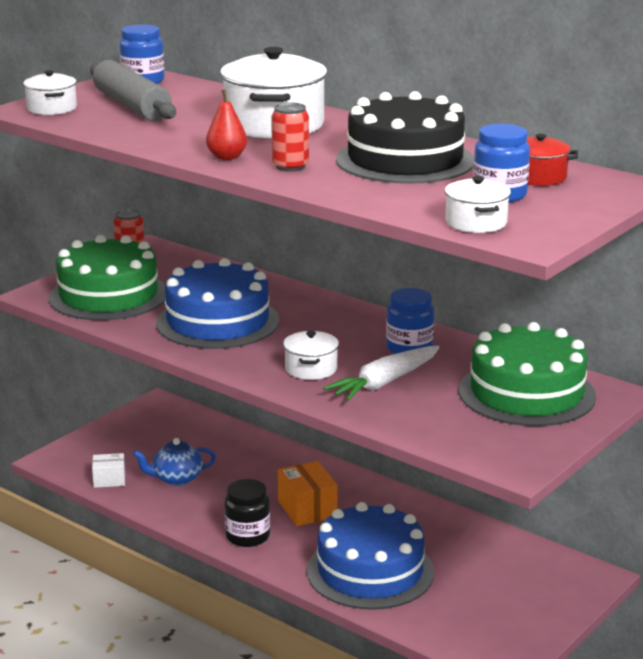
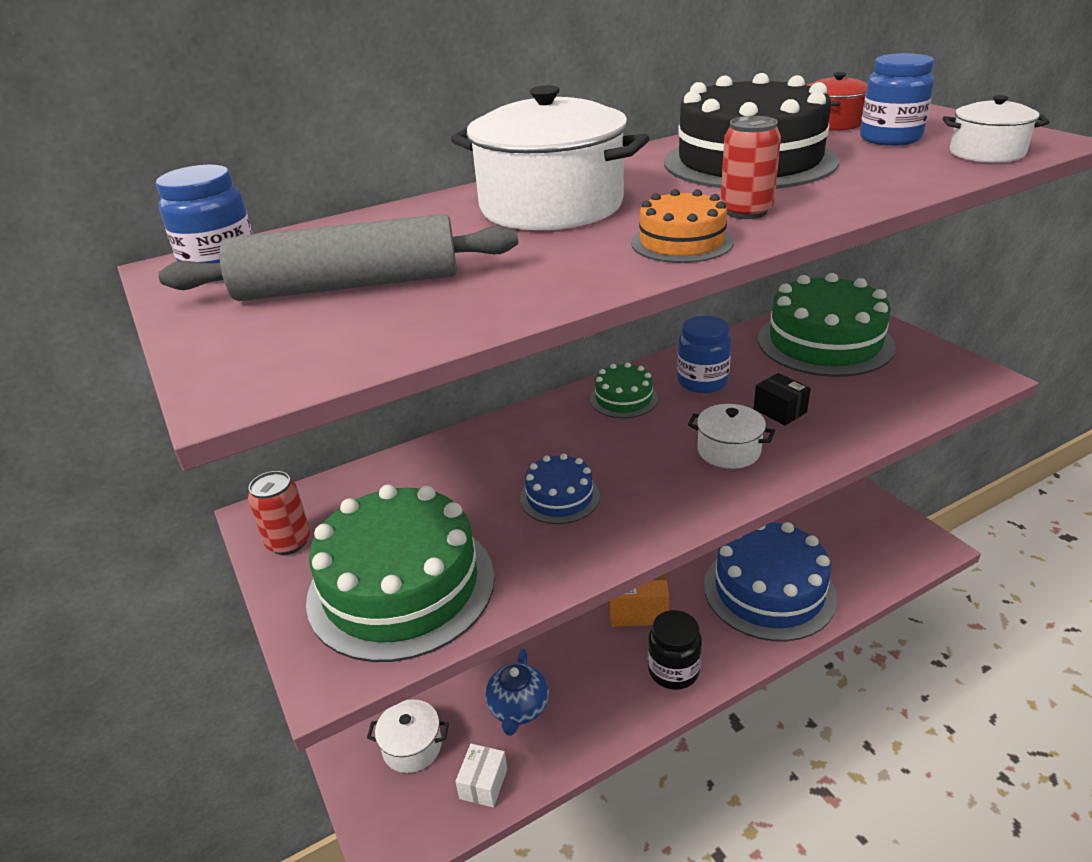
camera: 65 degrees left, 10 degrees up
(52, 108) = (272, 355): white pot -> white pot (412, 747)
(217, 322) = (560, 497): blue cake -> blue cake, size x0.48
(227, 157) = (682, 242): red pear -> orange cake
(359, 323) = (623, 399): none -> green cake
(384, 382) = (780, 411): white carrot -> black box

